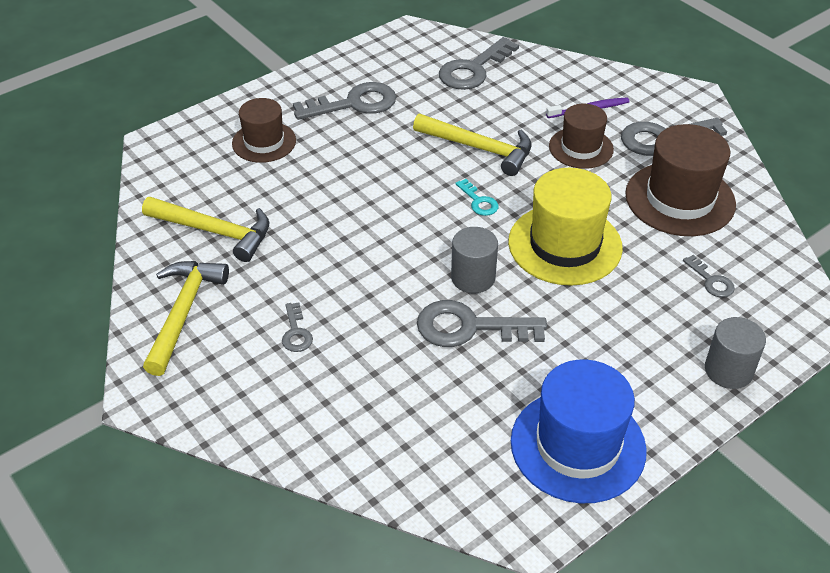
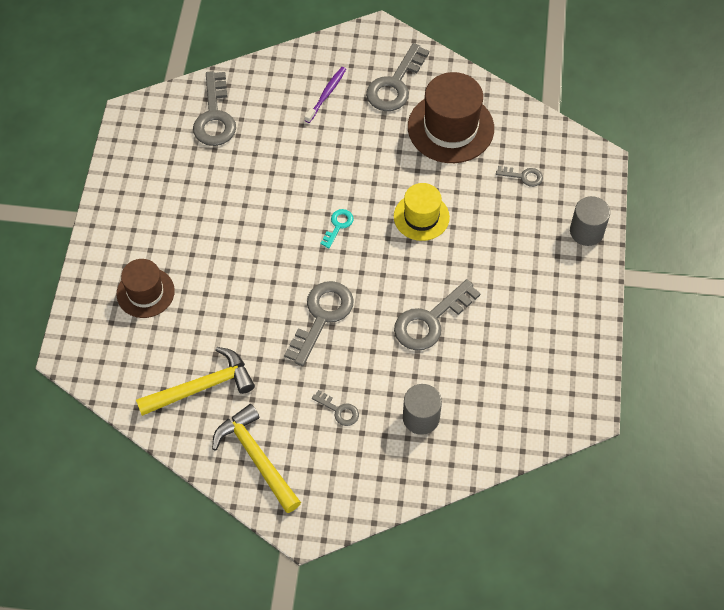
camera: 45 degrees left, 15 degrees up
(354, 104) = (168, 211): grey key -> grey key (322, 317)
(473, 277) = (395, 285): grey cylinder -> grey cylinder (421, 418)
(478, 201) = (338, 226): turquoise key -> turquoise key turned 75 degrees counterclockwise
(479, 148) = (293, 183): yellow hammer -> none
(565, 245) = (421, 217): yellow hat -> yellow hat, size x0.62
(578, 445) = (560, 345): blue hat -> none
(581, 148) = (354, 132): brown hat -> none

